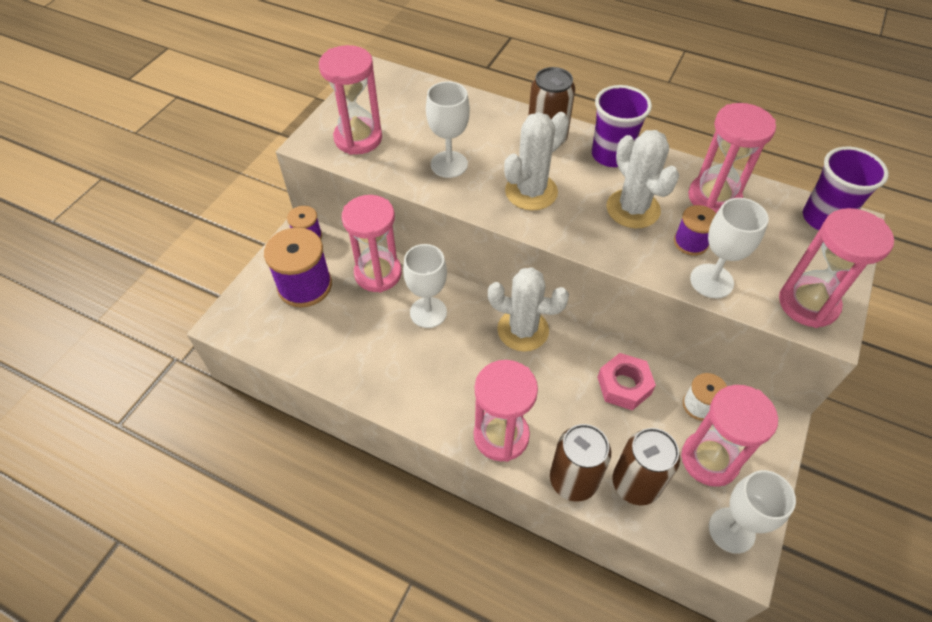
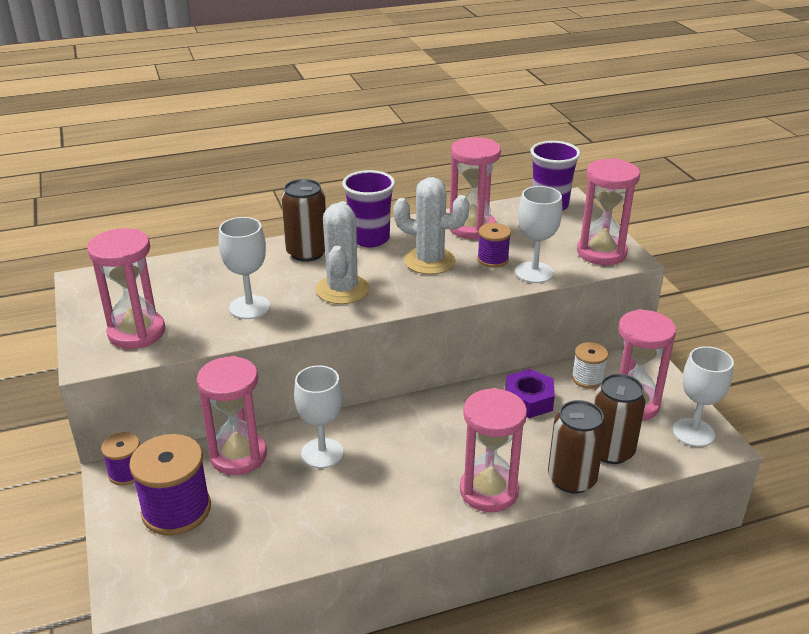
camera: 45 degrees left, 20 degrees down
(523, 330) = (414, 414): white cactus -> none
(624, 386) = (528, 400): pink nut -> purple nut

